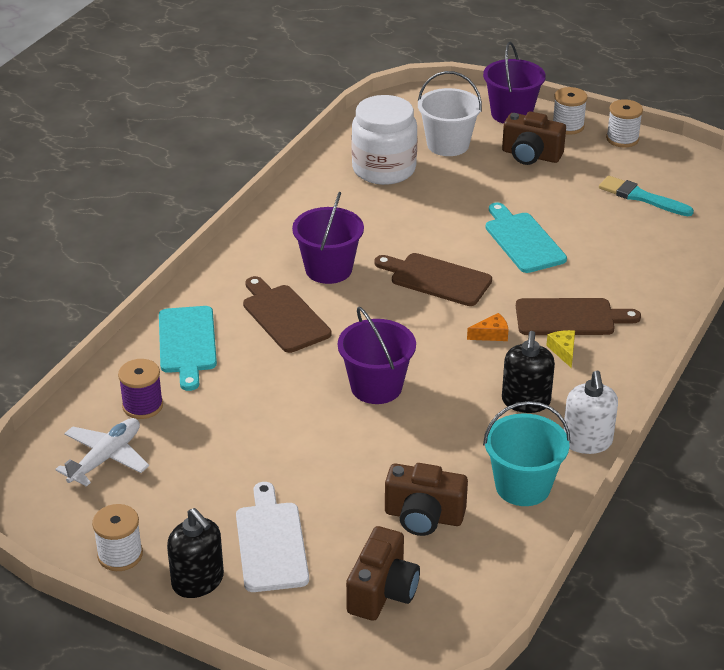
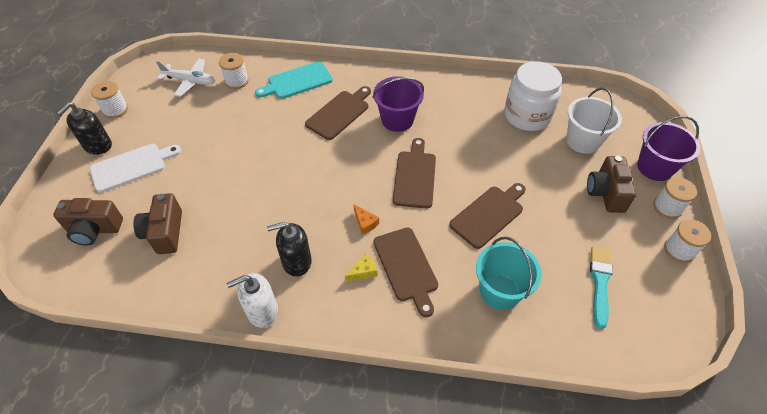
camera: 70 degrees right, 15 degrees up
(142, 406) = (236, 81): purple spool -> white spool
(376, 387) = (285, 175): purple bucket -> none
(522, 486) = (204, 281): turquoise bucket -> turquoise bucket (500, 291)
(523, 240) = (489, 215): turquoise cutting board -> brown cutting board

